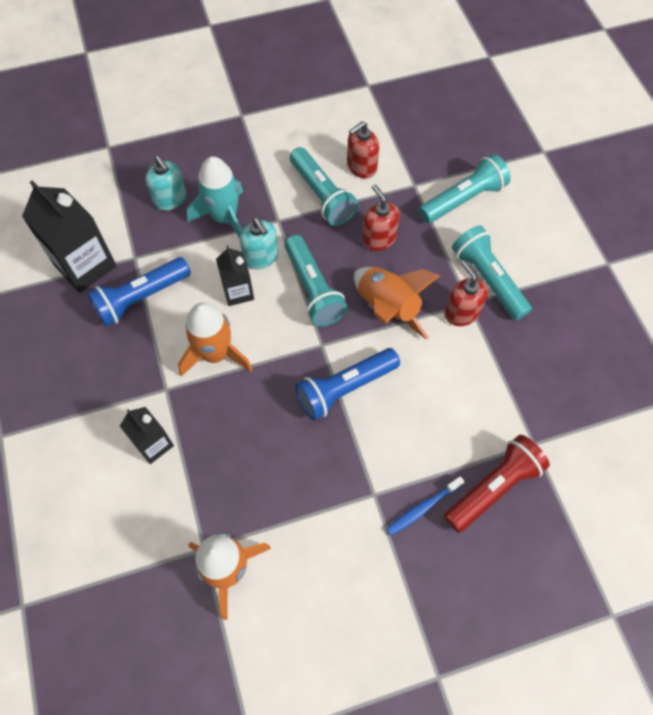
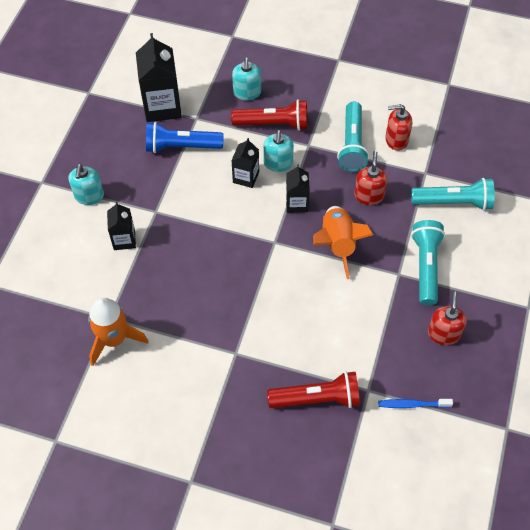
camera: 35 degrees right, 5 degrees down
(73, 418) = (89, 196): none -> turquoise soap dispenser
(215, 354) = (202, 208): orange rocket -> none
(224, 218) = (273, 124): turquoise rocket -> red flashlight
(313, 289) = (297, 203): turquoise flashlight -> black carton
(345, 388) = (268, 278): blue flashlight -> none
(423, 508) = (260, 381): blue toothbrush -> blue toothbrush (413, 404)
(461, 313) = (388, 277): red soap dispenser -> red soap dispenser (443, 333)

